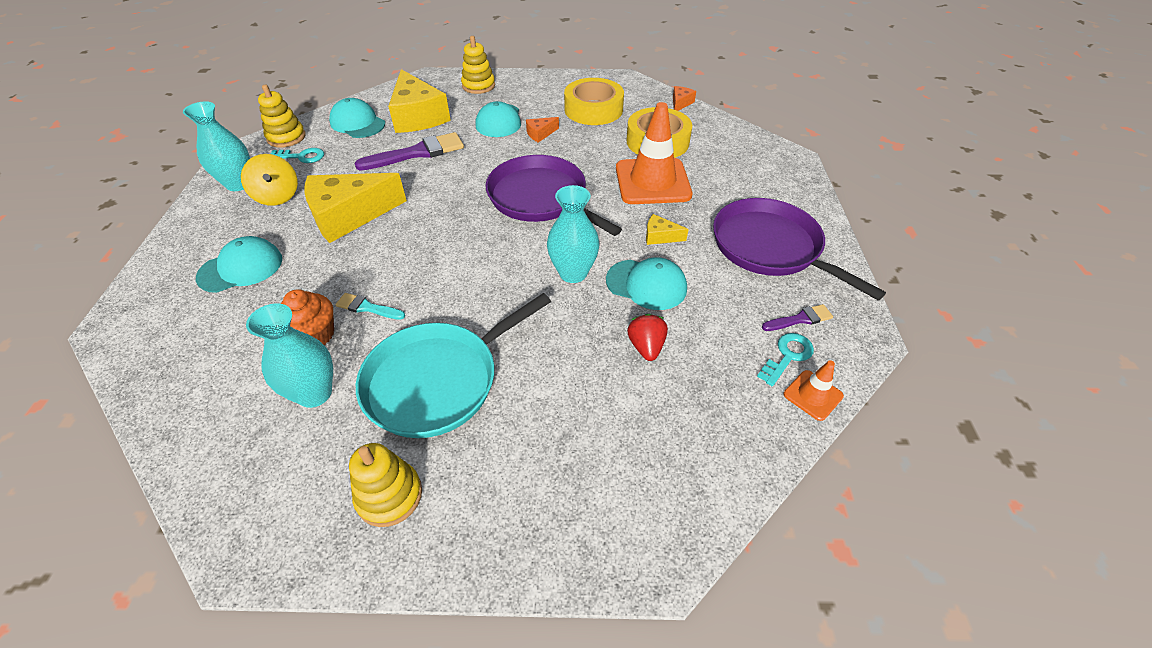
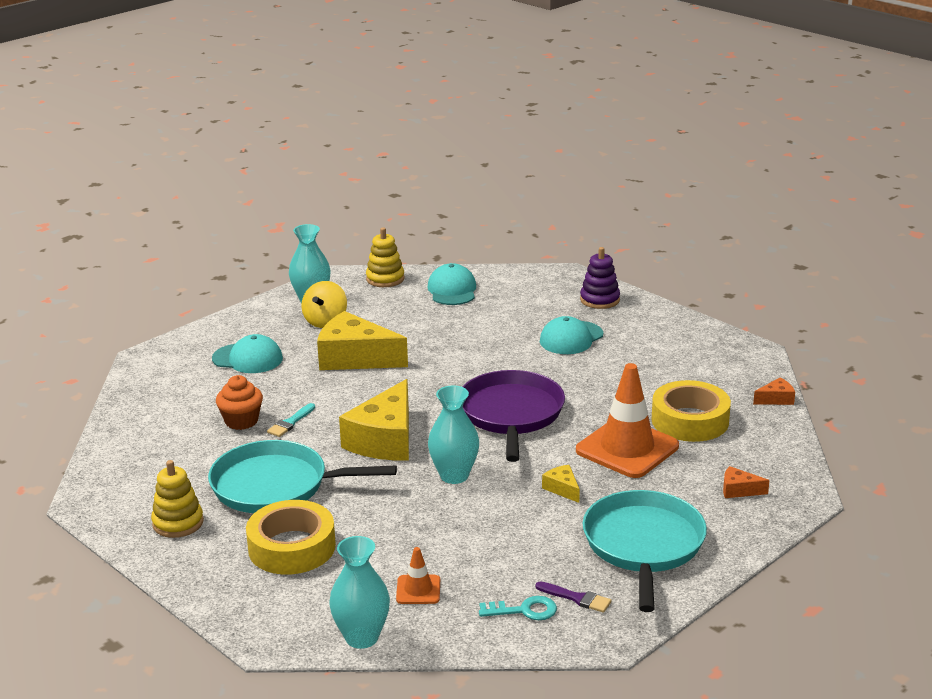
camera: 45 degrees right, 20 degrees down
(302, 156) = (377, 299): turquoise key -> none
(314, 393) = (203, 452): turquoise vase -> turquoise vase (362, 637)
(367, 307) = (290, 422): turquoise brush -> turquoise brush turned 120 degrees counterclockwise
(417, 153) = (465, 335): purple brush -> none
(418, 116) = (508, 305): yellow cheese -> yellow cheese (385, 440)
(478, 86) = (600, 300): yellow stacking toy -> purple stacking toy
(540, 134) = (590, 365): orange cheese -> orange cheese (739, 490)
(593, 109) = (675, 366): yellow tape -> yellow tape (292, 547)
(646, 284) = (496, 512): turquoise cap -> none
(646, 347) = (432, 545): red strawberry -> none
(771, 247) = (643, 545): purple pan -> turquoise pan
(813, 395) = (501, 639): orange traffic cone -> orange traffic cone (418, 590)

